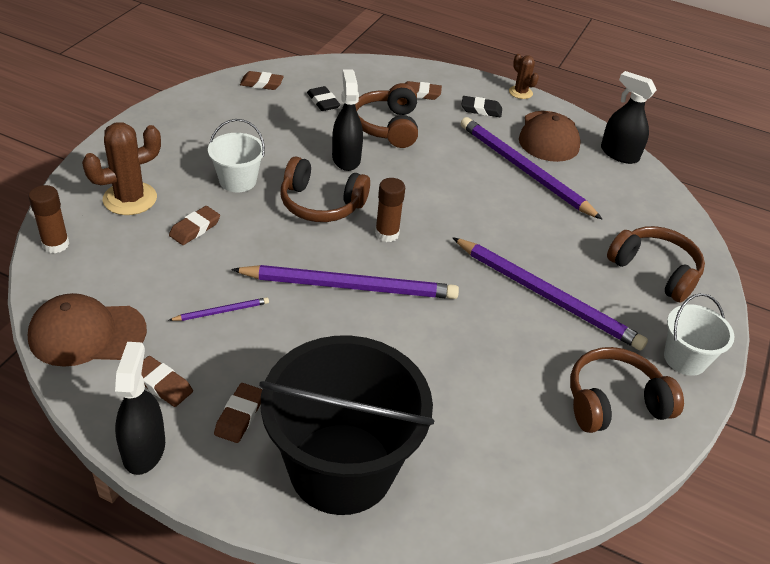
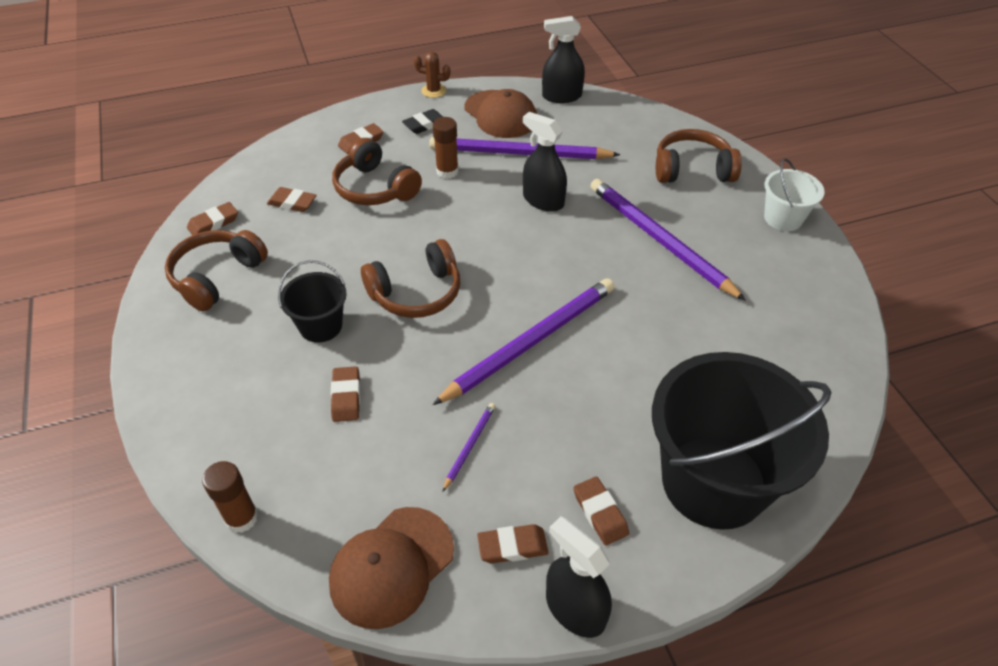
camera: 40 degrees left, 5 degrees up
(130, 199) = (248, 418): brown cactus -> none
(238, 181) = (321, 326): white bucket -> black bucket
(323, 102) = (292, 203): black eraser -> brown eraser
(346, 159) = (381, 239): black spray bottle -> black spray bottle (543, 200)
(387, 234) = (498, 278): brown glue stick -> brown glue stick (447, 171)
(547, 296) = (659, 240): purple pencil -> purple pencil turned 120 degrees counterclockwise
(614, 402) = (788, 282): brown headphones -> brown headphones (217, 277)

